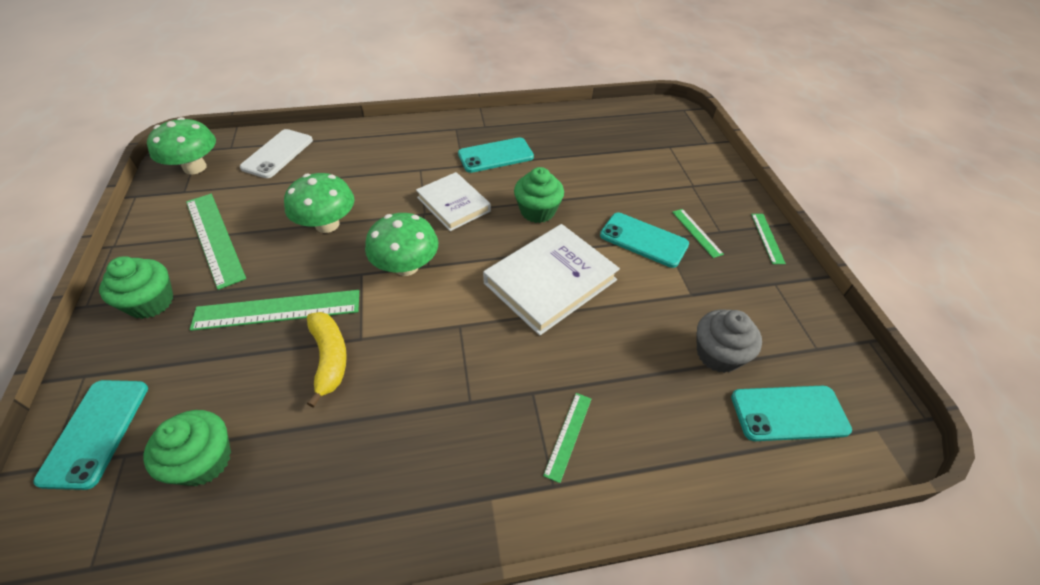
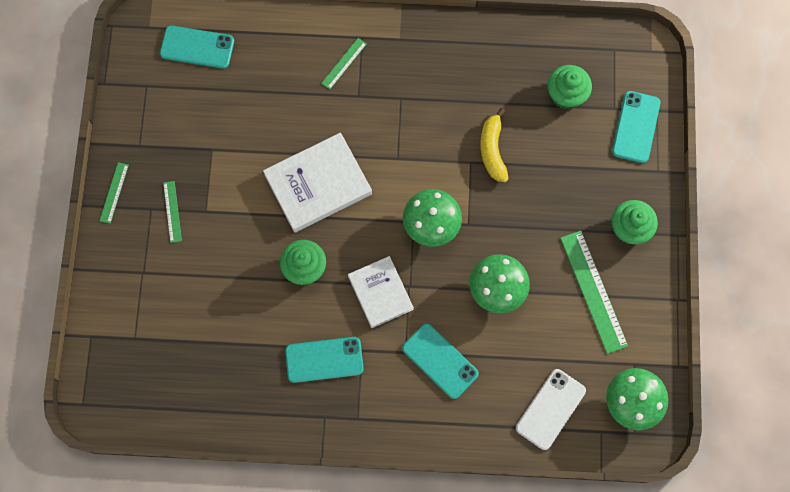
camera: 165 degrees left, 25 degrees up
(277, 310) = (532, 201): green ruler -> none
(643, 240) = (223, 212): turquoise phone -> turquoise phone (440, 361)
(718, 354) = (219, 96): grey cupcake -> none

